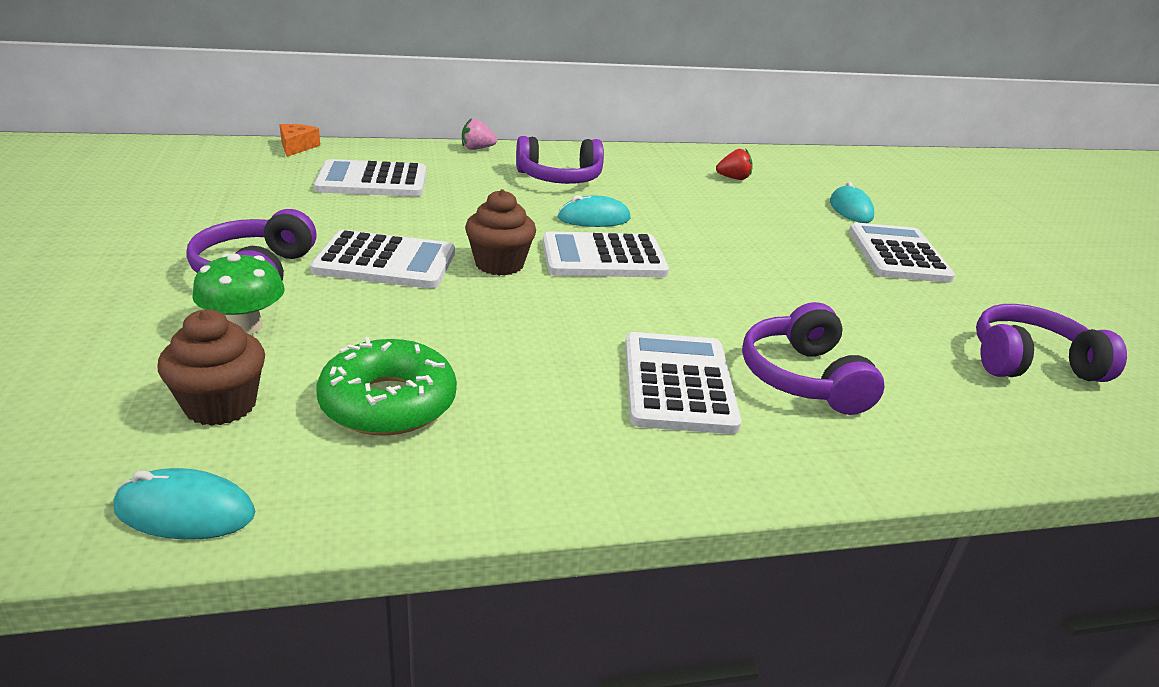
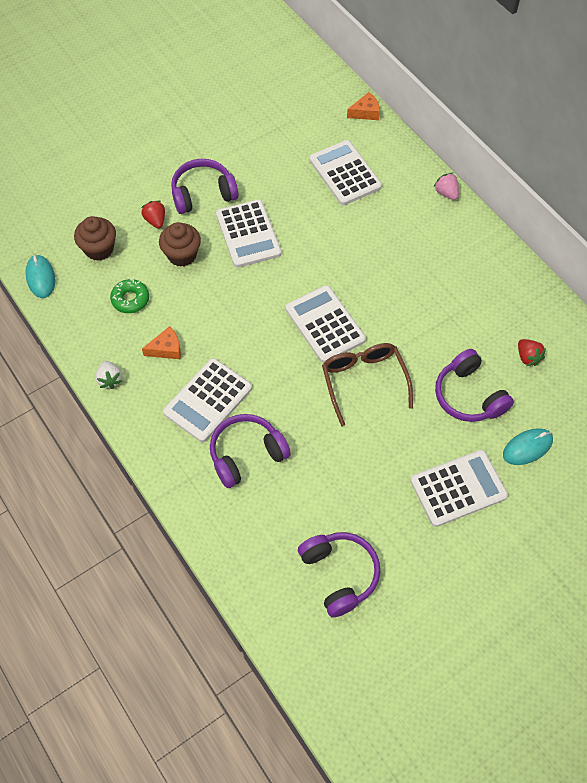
camera: 70 degrees right, 30 degrees up
(244, 327) = (155, 220): green mushroom -> red strawberry
(388, 402) = (130, 299): green donut -> green donut, size x0.63
(499, 264) = (280, 281): brown cupcake -> brown cupcake (182, 255)
(539, 395) = (166, 349): none -> orange cheese
(559, 178) = (431, 257): purple headphones -> purple headphones (468, 396)
(559, 483) = (110, 379): none -> white strawberry
(594, 218) = (378, 300): turquoise mouse -> none
(678, 383) = (208, 400): white calculator -> white calculator turned 150 degrees clockwise
(714, 260) = (364, 381): none -> brown glasses

